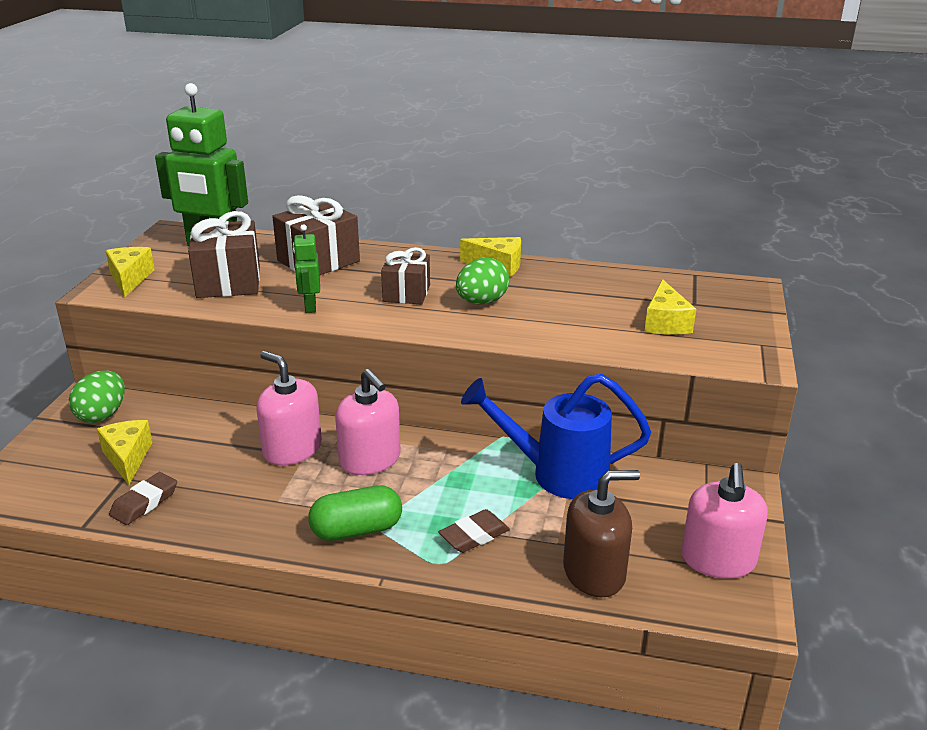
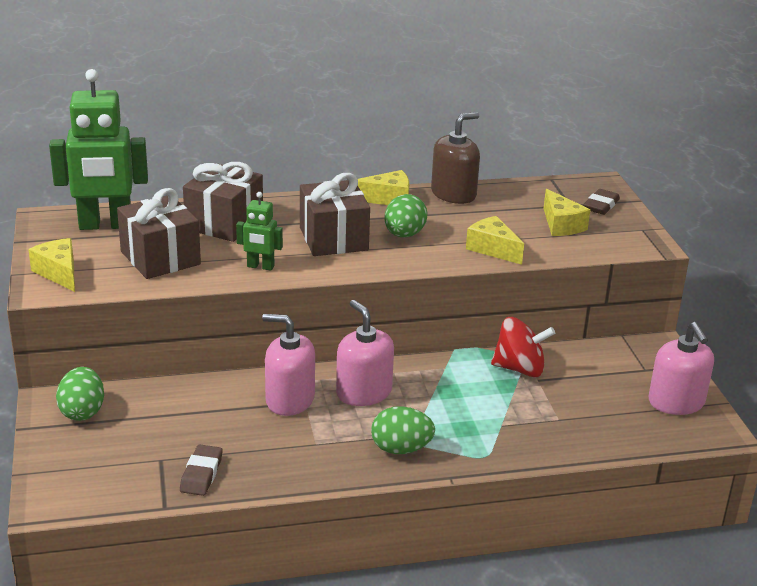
camera: 25 degrees left, 0 degrees up
(128, 458) = (147, 442): yellow cheese -> yellow cheese (492, 249)
(310, 306) = (260, 267): green robot -> green robot turned 45 degrees counterclockwise
(356, 530) = (401, 449): green capsule -> green egg
(370, 459) = (364, 392): pink soap dispenser -> pink soap dispenser turned 150 degrees counterclockwise
(406, 293) = (333, 239): brown gift -> brown gift, size x1.51
(474, 535) = (494, 430): brown eraser -> brown eraser (601, 206)
(556, 474) = (519, 369): blue watering can -> red spinning top
(594, 572) = (600, 433): brown soap dispenser -> brown soap dispenser (453, 194)

